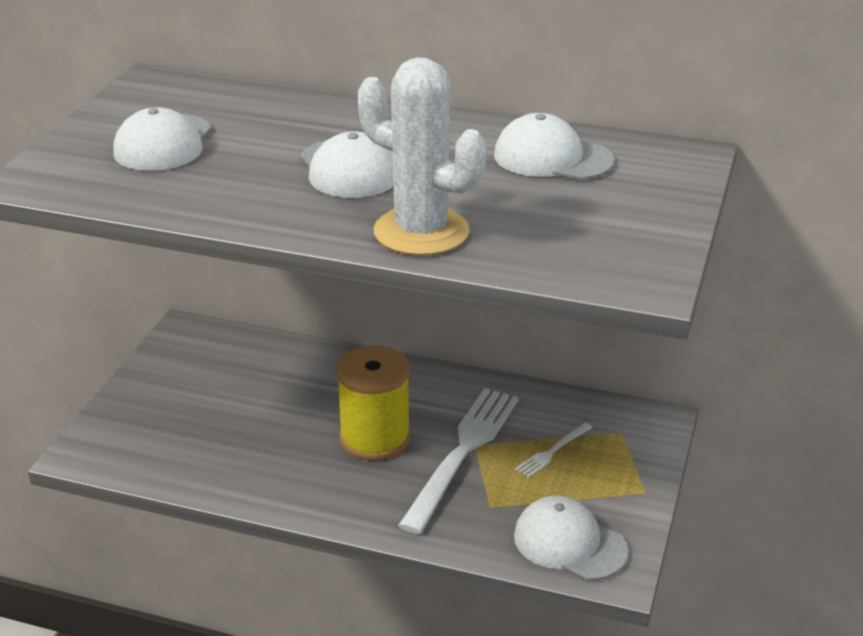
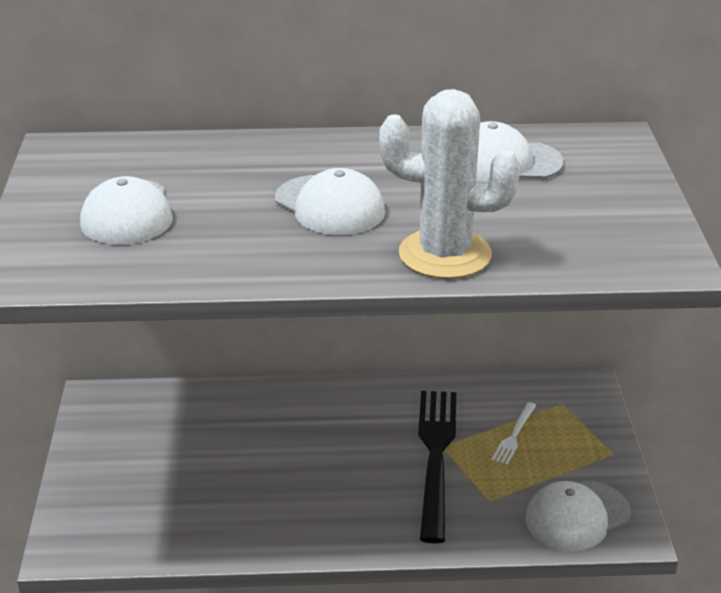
camera: 20 degrees left, 0 degrees up
(375, 438) = (347, 462): yellow spool -> none
(462, 453) = (436, 457): white fork -> black fork
(569, 543) = (577, 516): white cap -> white cap turned 45 degrees counterclockwise

